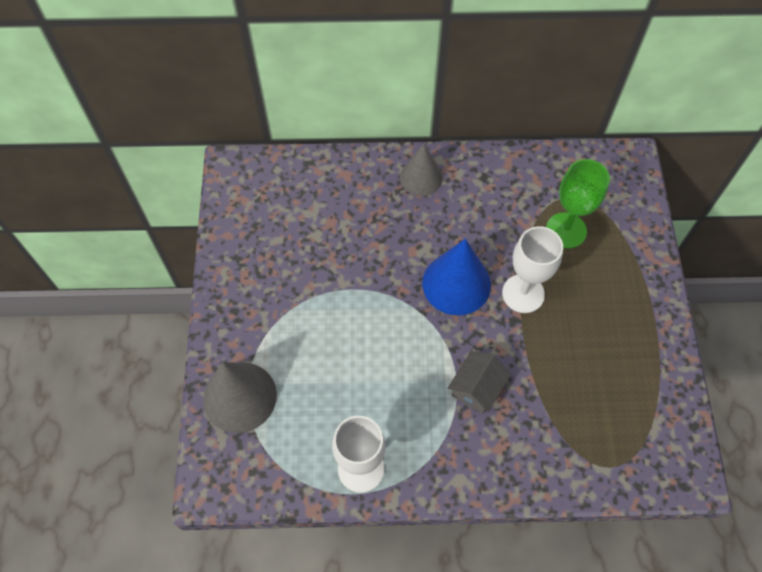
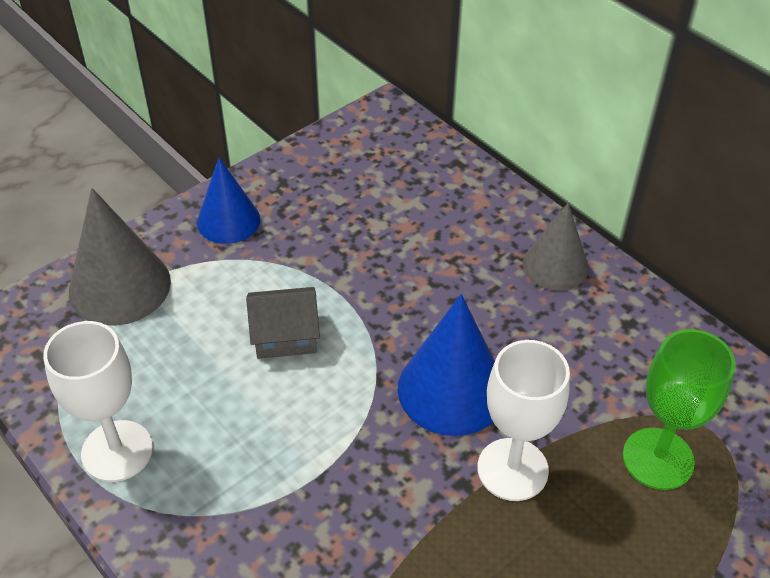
camera: 50 degrees right, 15 degrees down
(241, 306) = (228, 220): none -> blue cone
(476, 388) = (328, 504): grey house -> grey house (285, 335)

